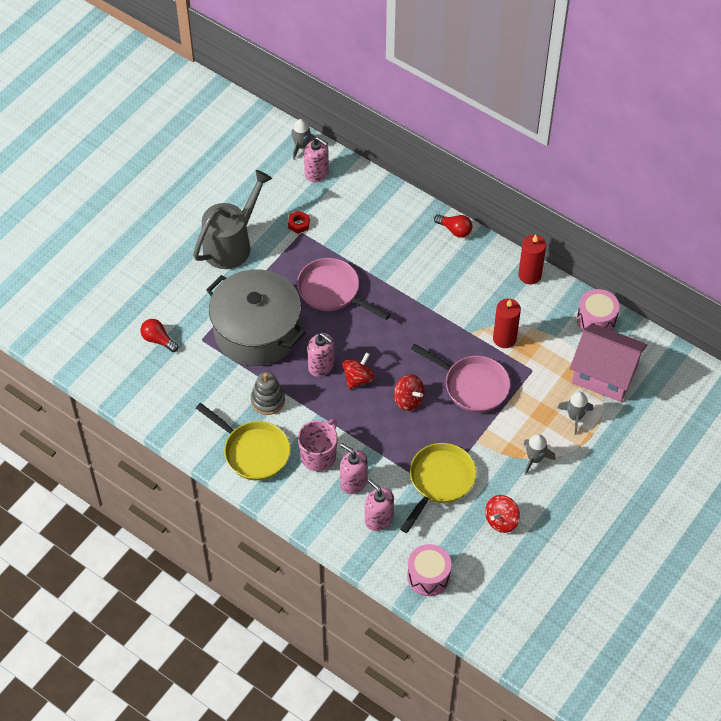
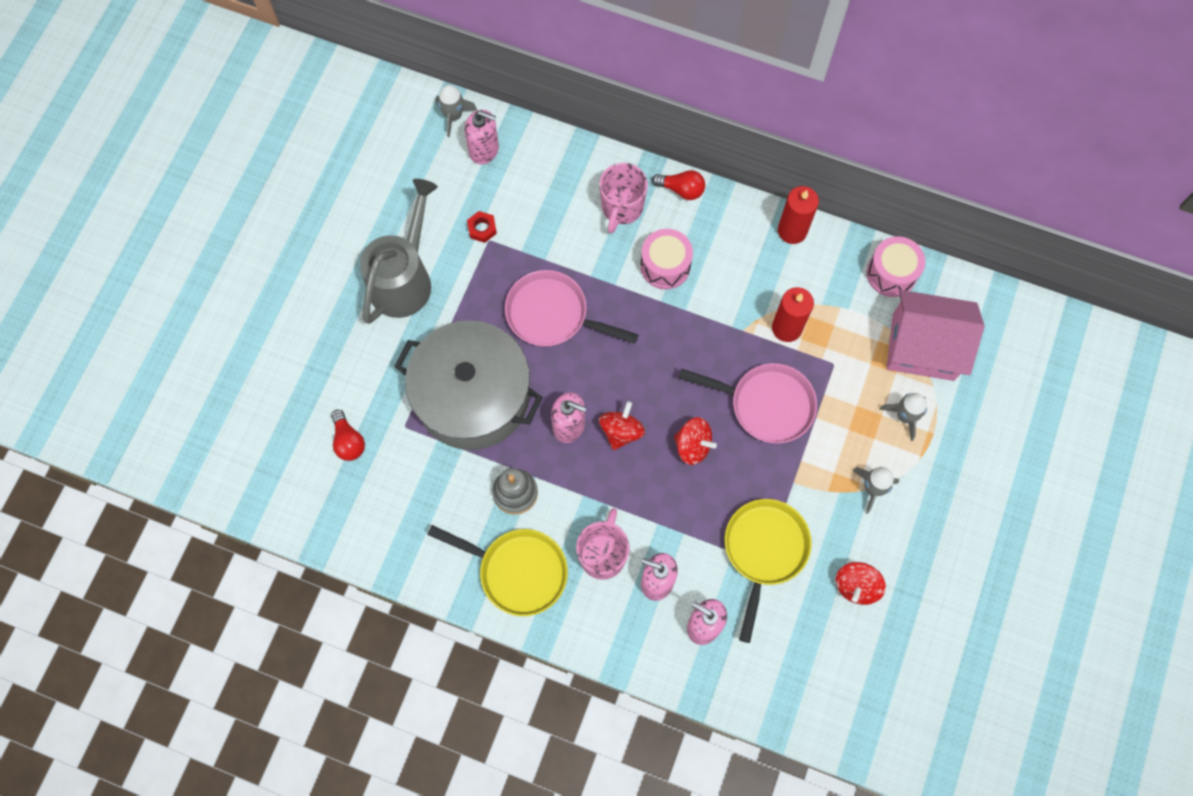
camera: 15 degrees left, 15 degrees up
(158, 340) = (348, 441): red light bulb -> red light bulb turned 135 degrees counterclockwise
(406, 232) = (621, 208): none -> pink mug
(428, 576) = (789, 689): pink drum -> pink drum (665, 266)

